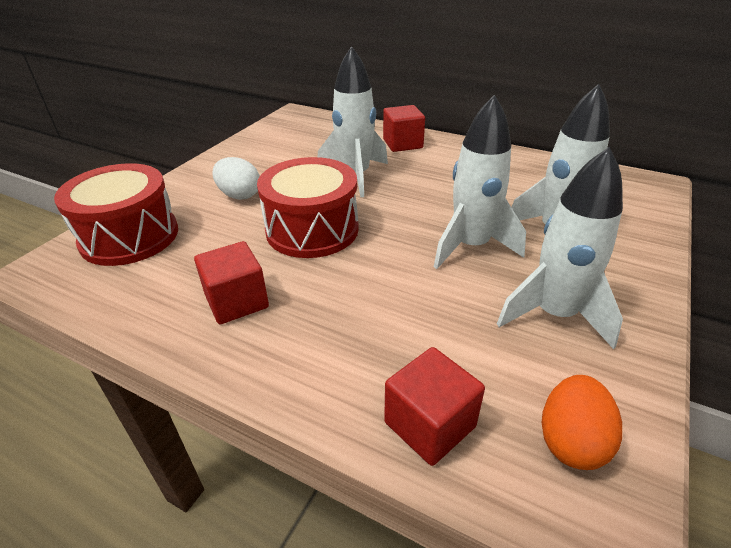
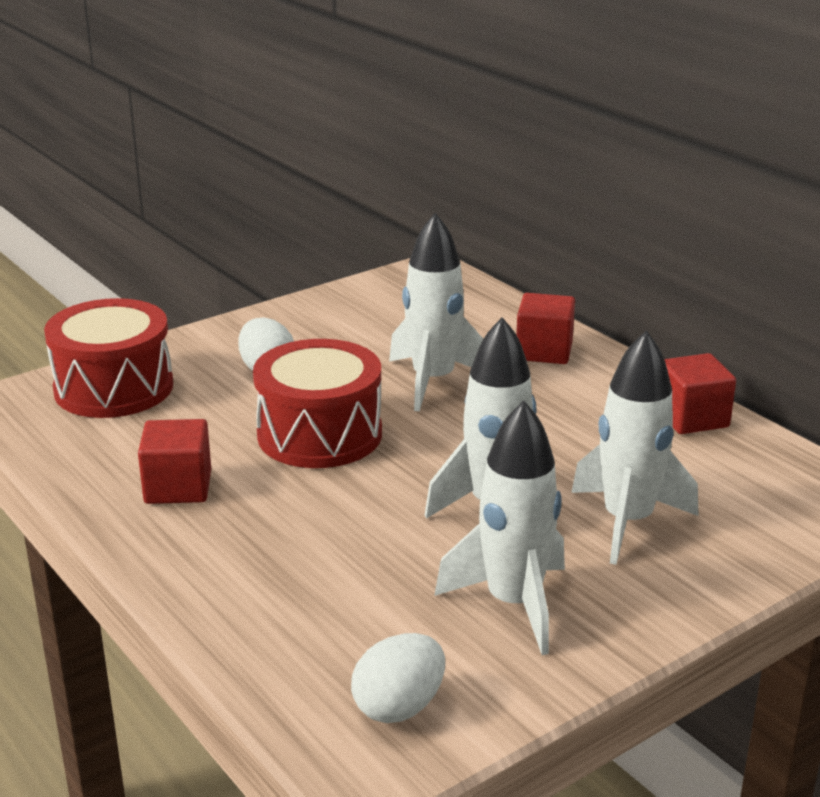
camera: 25 degrees right, 10 degrees down
(429, 424) = (275, 649): red cube -> red cube (691, 418)
(571, 441) = (399, 707): orange egg -> white egg

